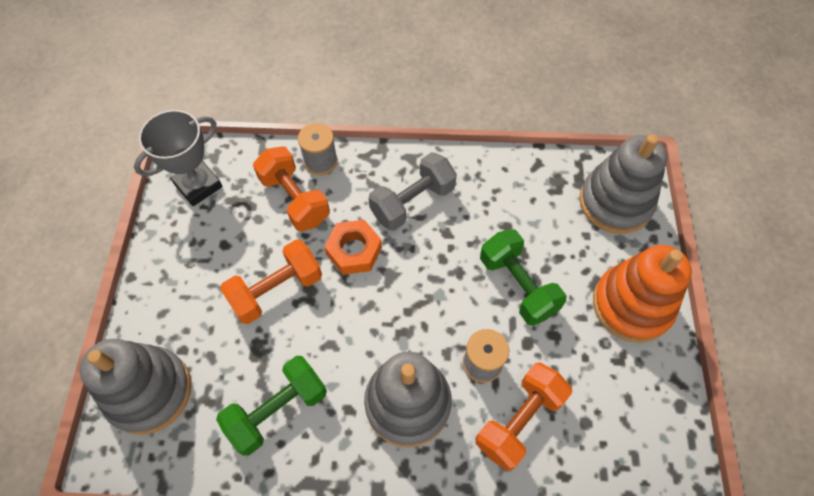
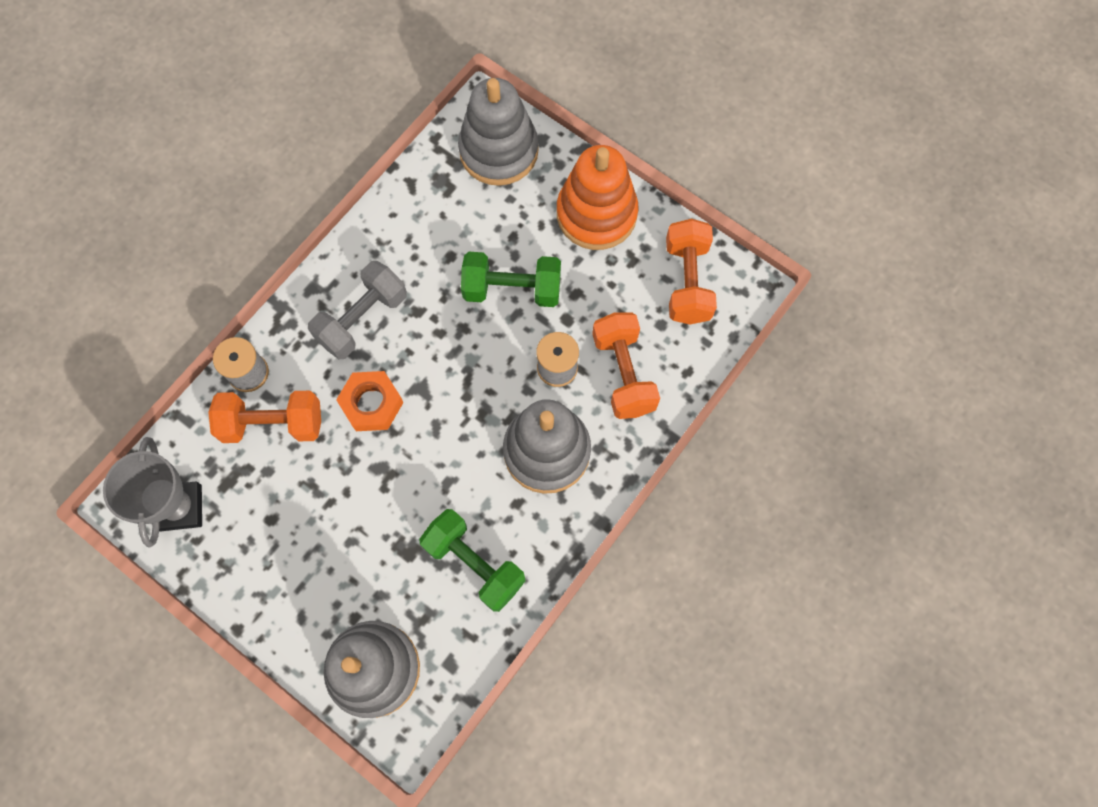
camera: 55 degrees left, 10 degrees up
(276, 290) = (358, 498): orange dumbbell -> orange dumbbell (687, 282)
(278, 410) = (474, 563): green dumbbell -> green dumbbell turned 45 degrees counterclockwise
(412, 202) = (362, 319): grey dumbbell -> grey dumbbell turned 45 degrees clockwise

